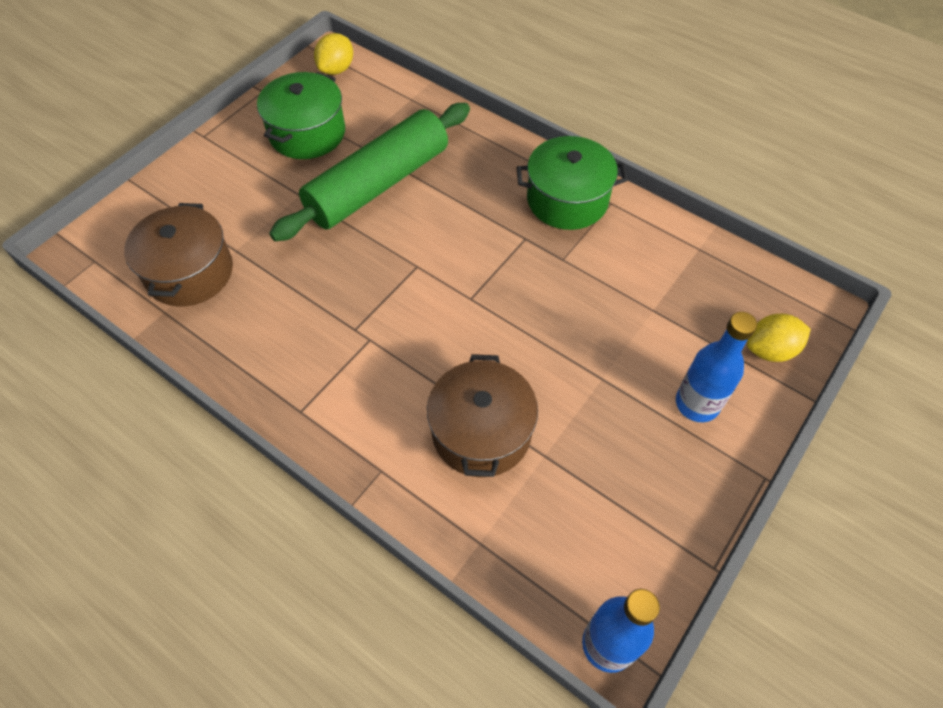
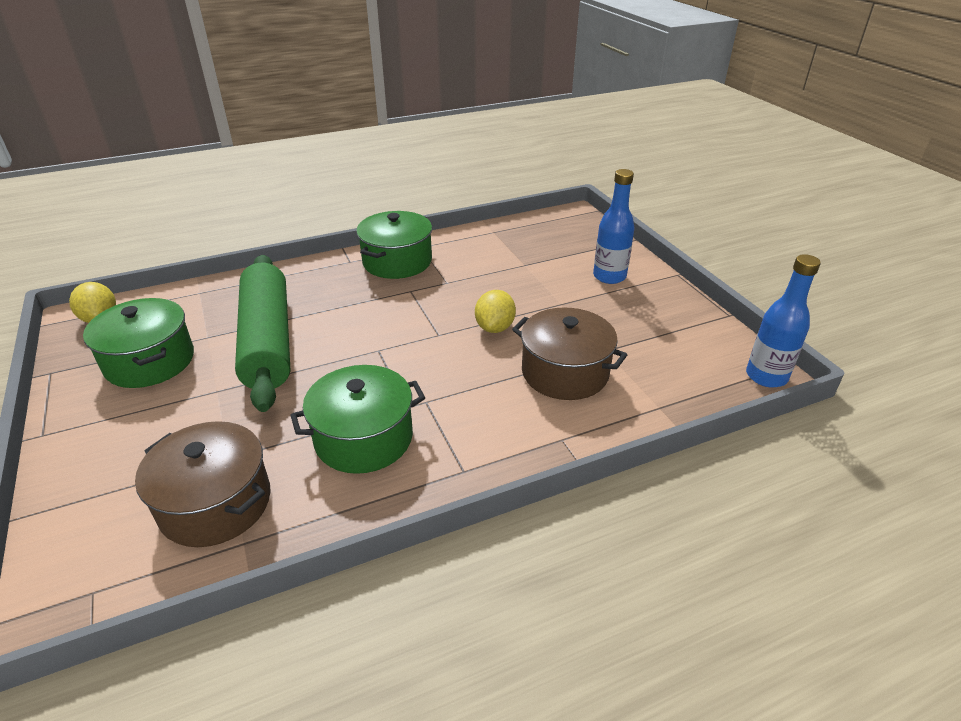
camera: 60 degrees left, 20 degrees down
(300, 320) = (364, 438): none -> green pot
(770, 350) = (590, 239): yellow lemon -> yellow lemon (495, 327)

